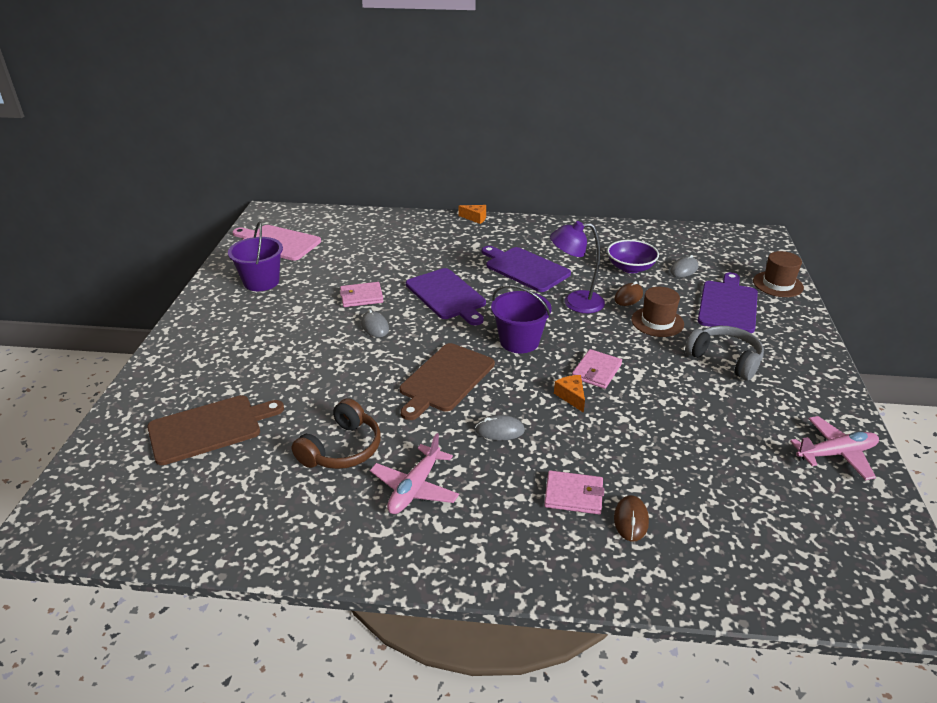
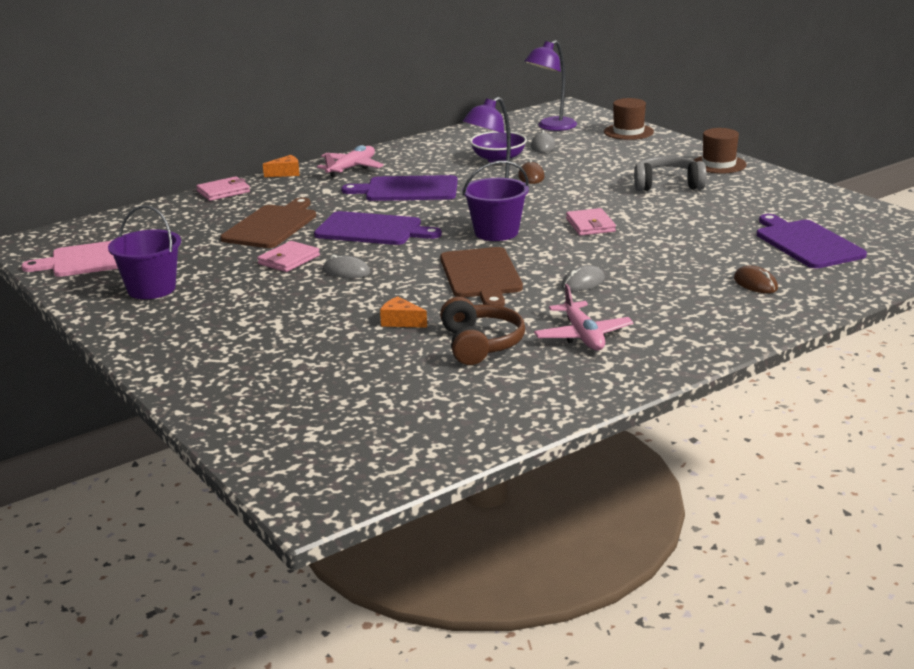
camera: 40 degrees left, 10 degrees down
(209, 428) = (332, 386): brown cutting board -> brown cutting board (271, 226)
(571, 396) = (599, 245): orange cheese -> orange cheese (401, 322)
(573, 495) = (698, 289): pink wallet -> pink wallet (223, 192)
(657, 322) = (581, 183): brown hat -> brown hat (719, 164)
(720, 252) = (551, 127): none -> purple lamp
(728, 305) = (614, 155): purple cutting board -> purple cutting board (806, 243)
(836, 454) = (816, 203): pink plane -> pink plane (351, 168)

